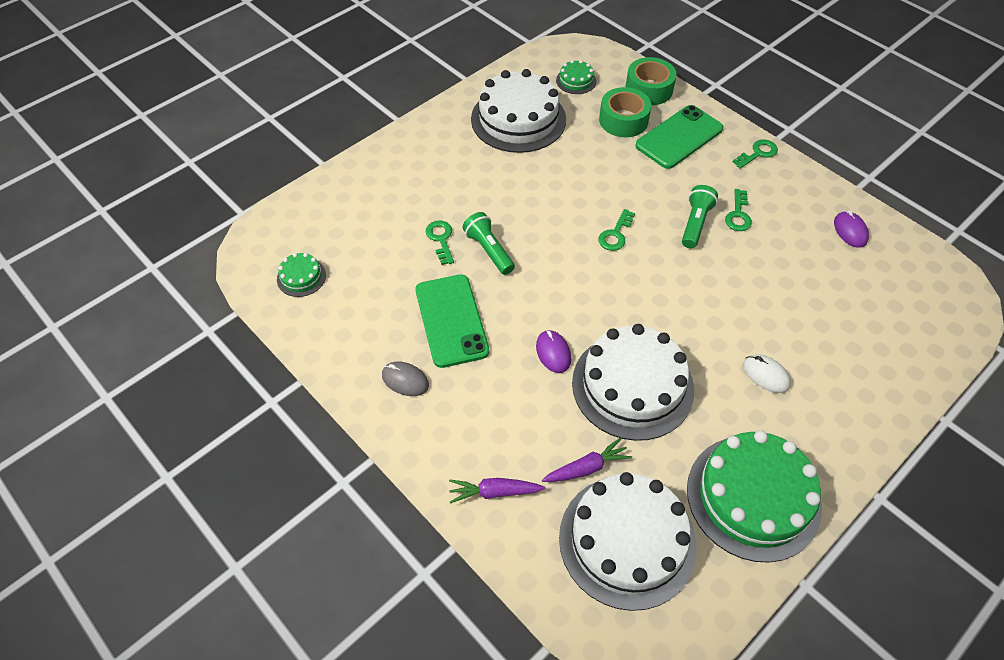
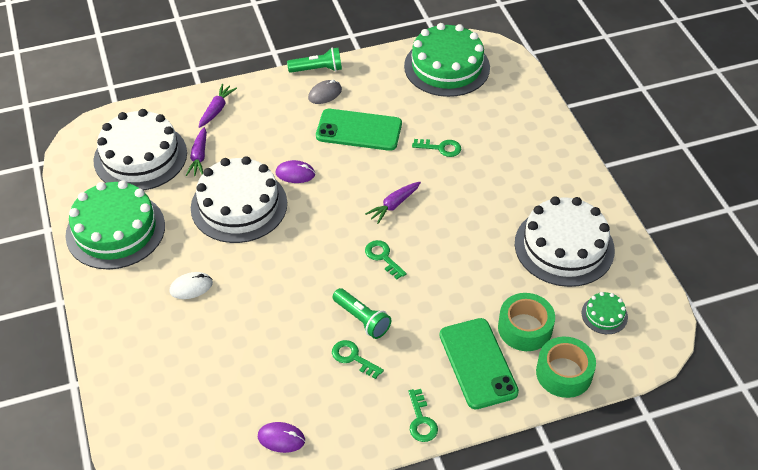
camera: 115 degrees right, 5 degrees down
(301, 277) = (447, 67): green cake -> green cake, size x2.27
(489, 250) = (413, 172): green flashlight -> green flashlight (317, 69)
(544, 249) = (393, 205): none -> purple carrot

